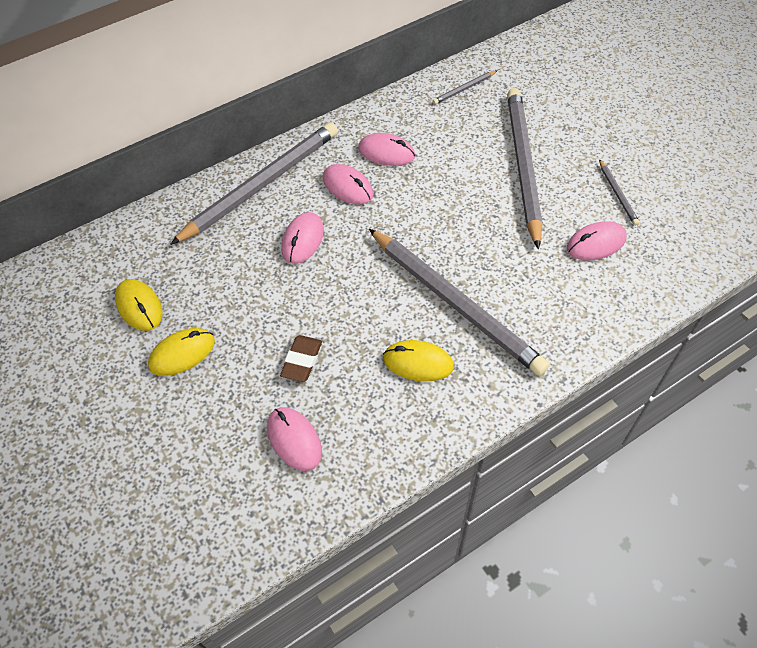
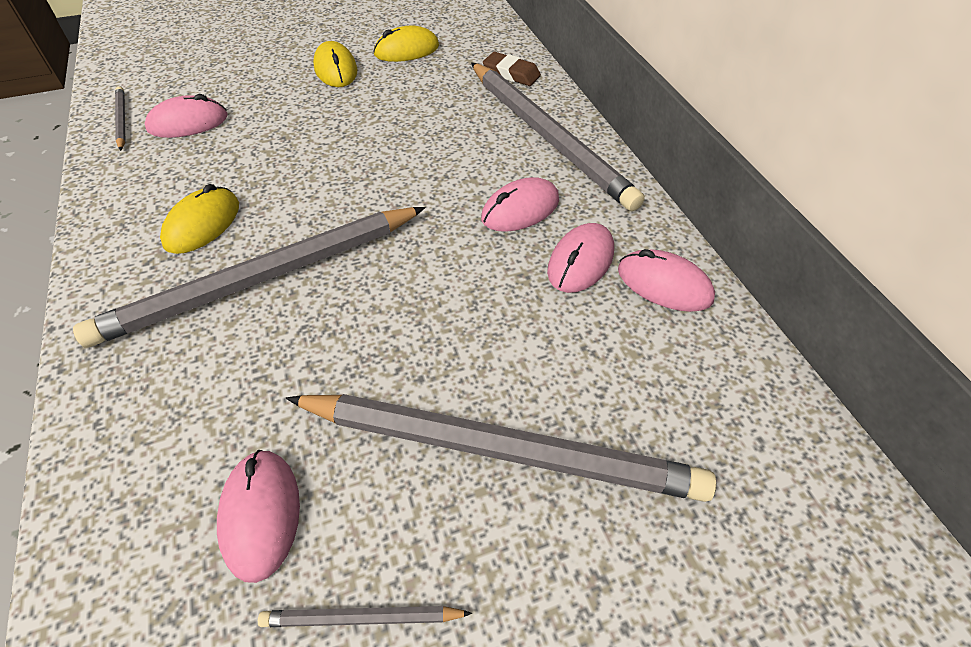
camera: 100 degrees right, 5 degrees down
(302, 240) = (442, 158): pink mouse -> pink mouse (664, 284)
(302, 360) = (273, 138): brown eraser -> brown eraser (511, 73)
(464, 89) = (738, 408): grey pencil -> grey pencil (121, 120)

